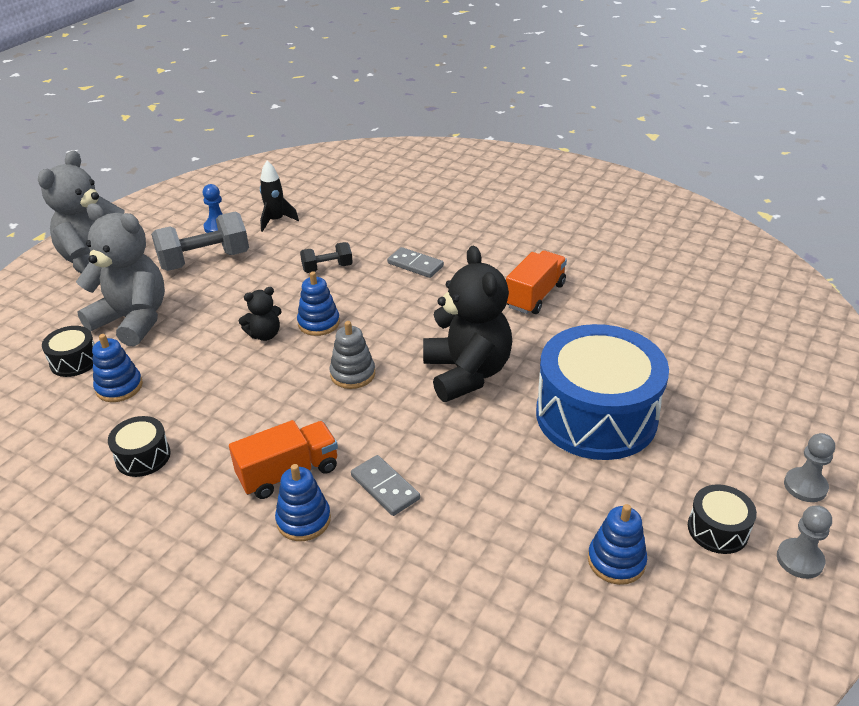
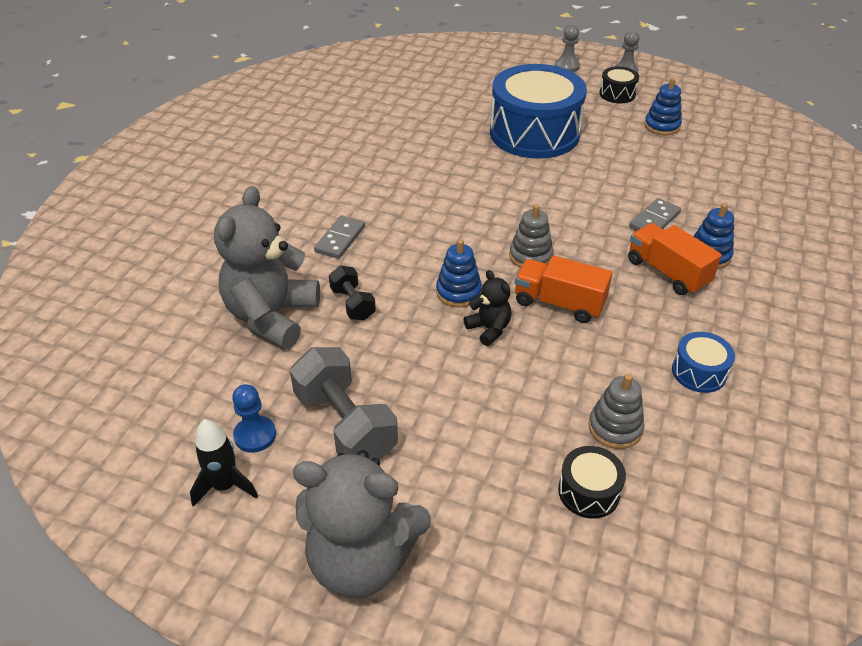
camera: 100 degrees left, 5 degrees up
(119, 387) = (615, 427): blue stacking toy -> grey stacking toy
(133, 320) = (493, 460): grey teddy bear -> grey teddy bear (272, 317)
(143, 456) = (699, 372): black drum -> blue drum
(276, 221) = (239, 374): black rocket -> black rocket (225, 486)
(467, 373) = (507, 193): black teddy bear -> none
(535, 295) = (385, 164): orange truck -> orange truck (559, 303)

